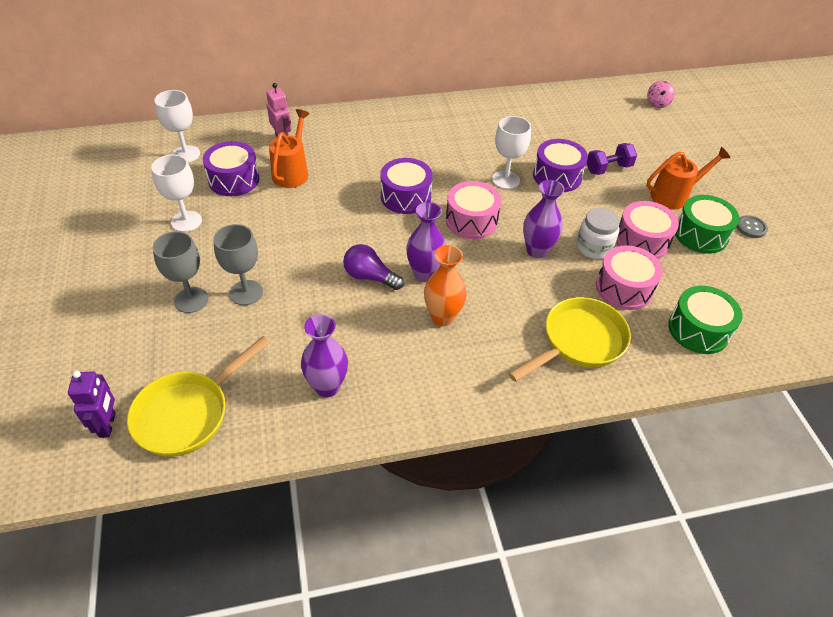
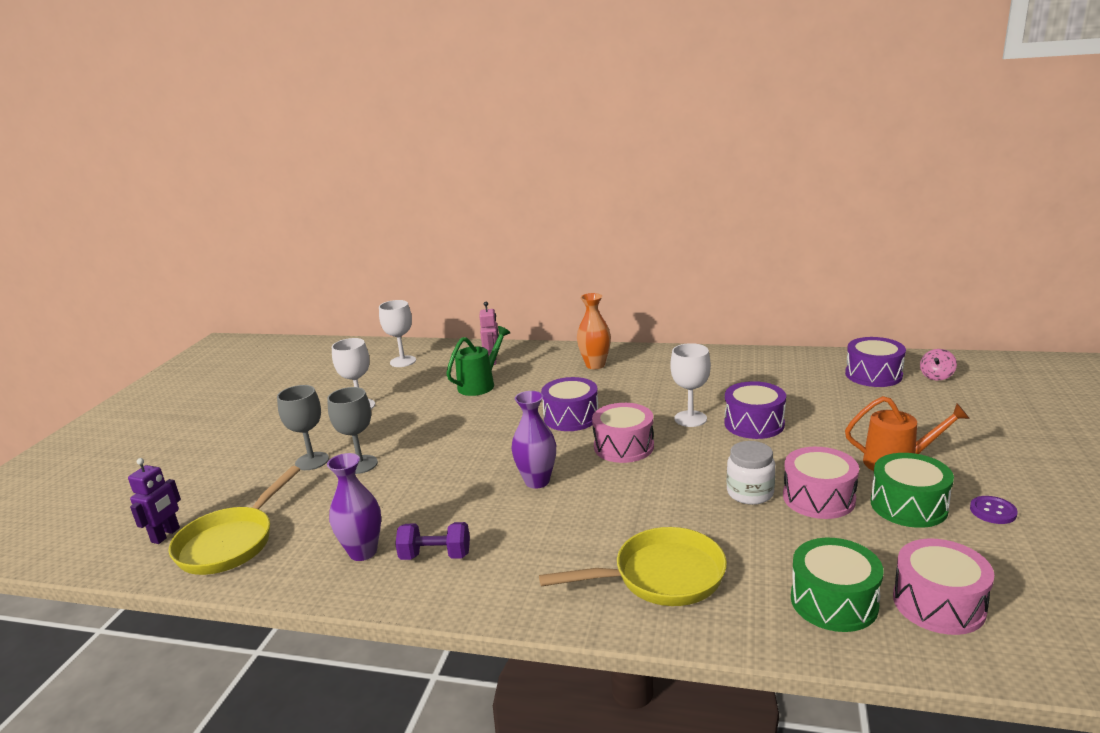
camera: 30 degrees right, 25 degrees down
(188, 413) = (231, 543): yellow pan -> yellow pan turned 45 degrees counterclockwise
(234, 180) = (425, 383): purple drum -> purple drum (873, 375)
(292, 172) = (480, 384): orange watering can -> green watering can
(370, 277) = (481, 473): purple light bulb -> none
(442, 317) = (524, 521): orange vase -> orange vase (595, 365)
(537, 251) = (677, 484): purple vase -> none
(608, 168) = (824, 426): purple dumbbell -> purple dumbbell (435, 556)
(624, 288) = (760, 538): pink drum -> pink drum (938, 604)
(751, 227) = (993, 511): grey button -> purple button

